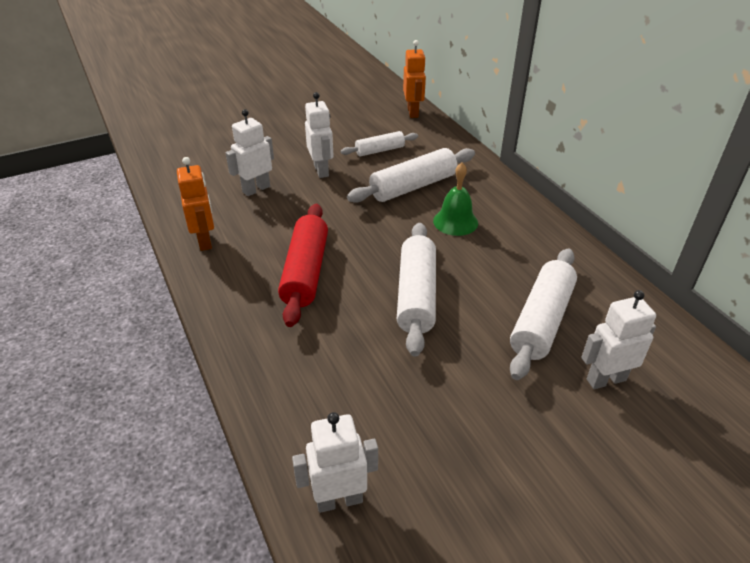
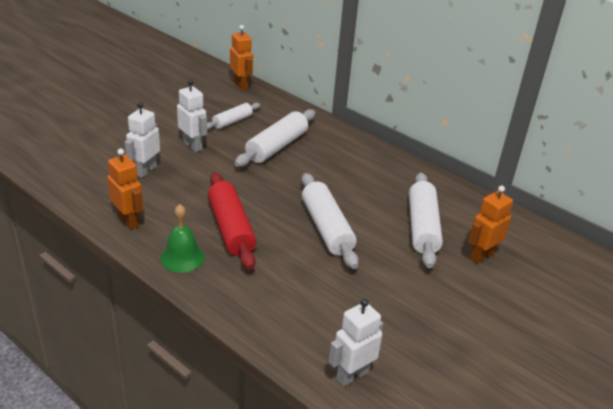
camera: 25 degrees left, 5 degrees down
(455, 221) = (325, 168): green bell -> green bell (182, 257)
(605, 379) = (481, 256): white robot -> orange robot

